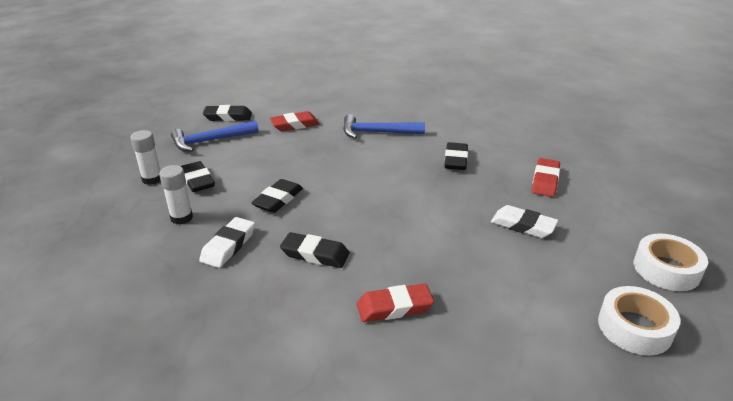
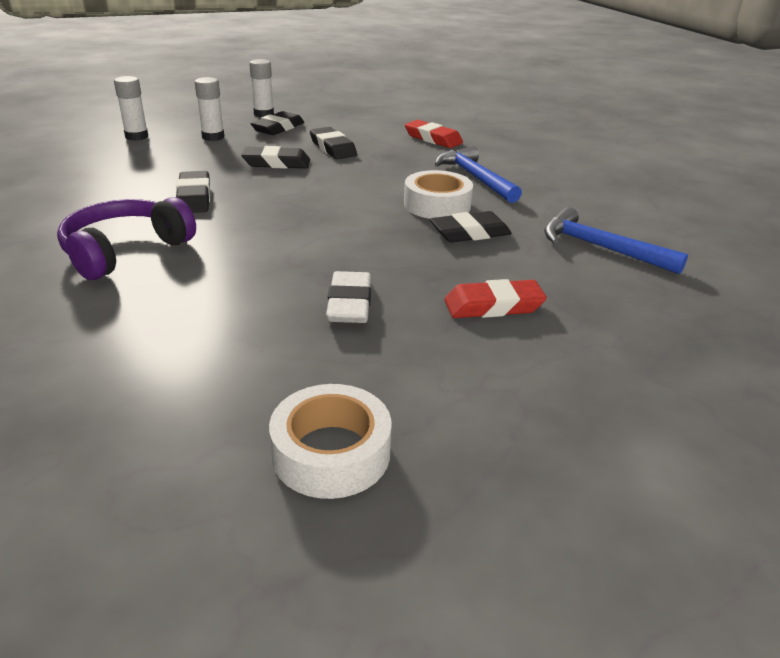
camera: 60 degrees right, 0 degrees up
(127, 262) = (136, 136): none -> white glue stick
(211, 141) = (353, 116): blue hammer -> blue hammer (601, 248)
(228, 117) = (408, 112): black eraser -> black eraser (333, 148)
(228, 246) = (183, 162): white eraser -> none
(394, 307) = (125, 251): red eraser -> purple headphones
(634, 328) = (153, 427): white tape -> white tape (437, 205)

